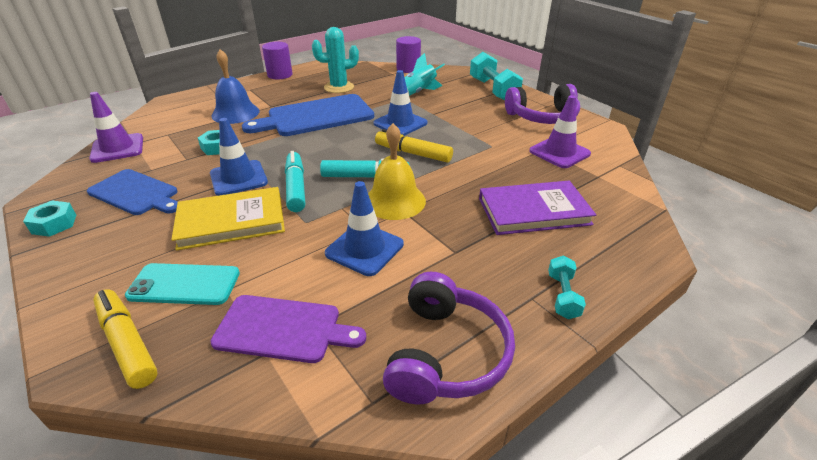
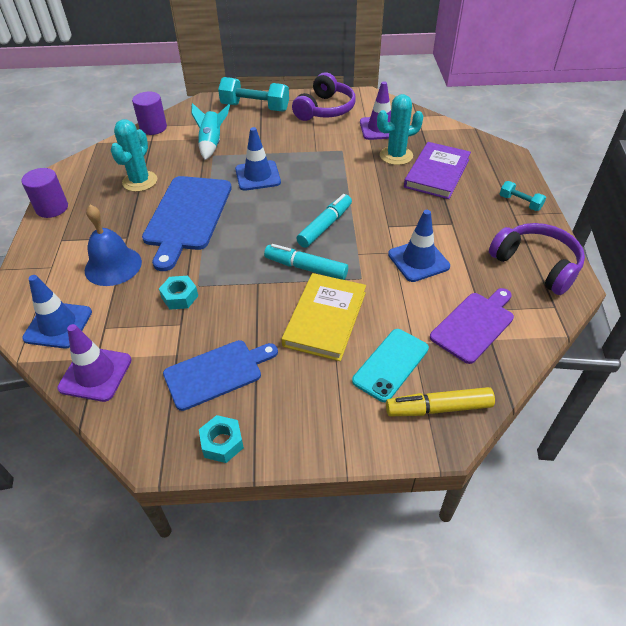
camera: 55 degrees left, 10 degrees up
(238, 178) = (256, 297): blue traffic cone -> blue traffic cone (58, 325)
(394, 201) = (372, 225): yellow bell -> none
(413, 153) = (314, 189): yellow marker -> none
(527, 176) = (396, 156): none -> turquoise cactus

